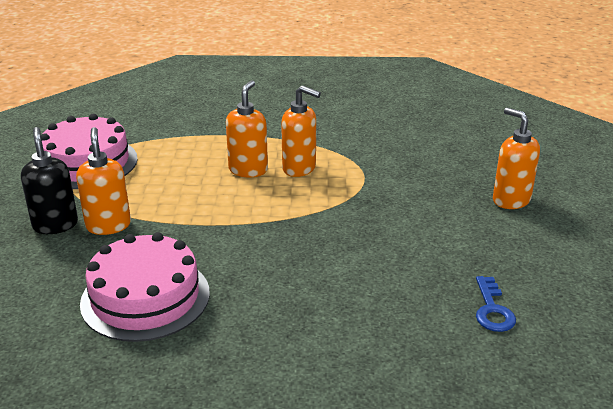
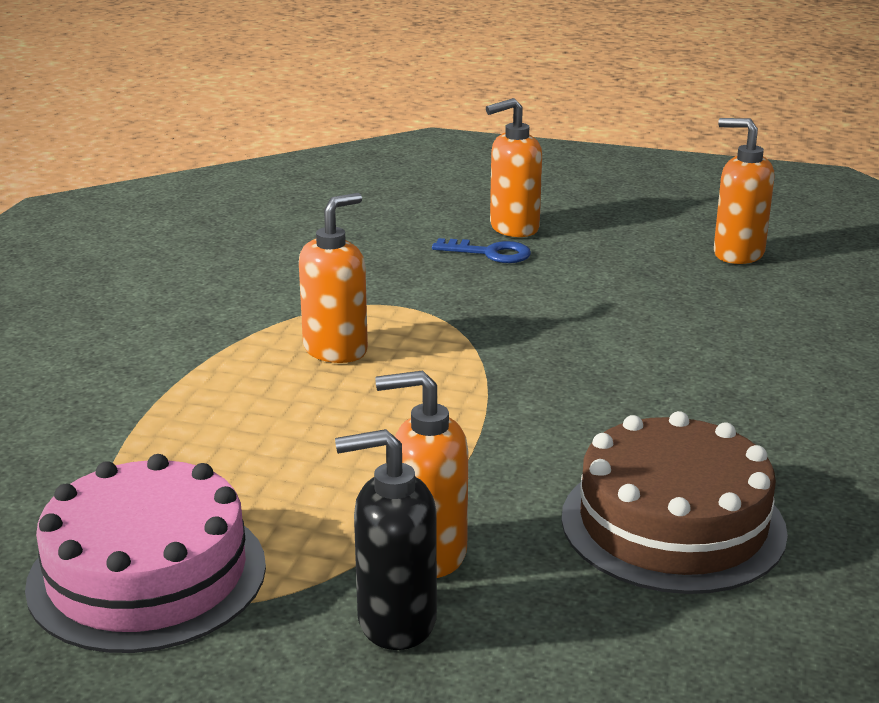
camera: 75 degrees left, 5 degrees down
(145, 297) = (672, 524): pink cake -> brown cake
(248, 170) = (310, 394): orange soap dispenser -> orange soap dispenser (737, 254)
(492, 310) = (745, 282): blue key -> blue key (490, 253)

